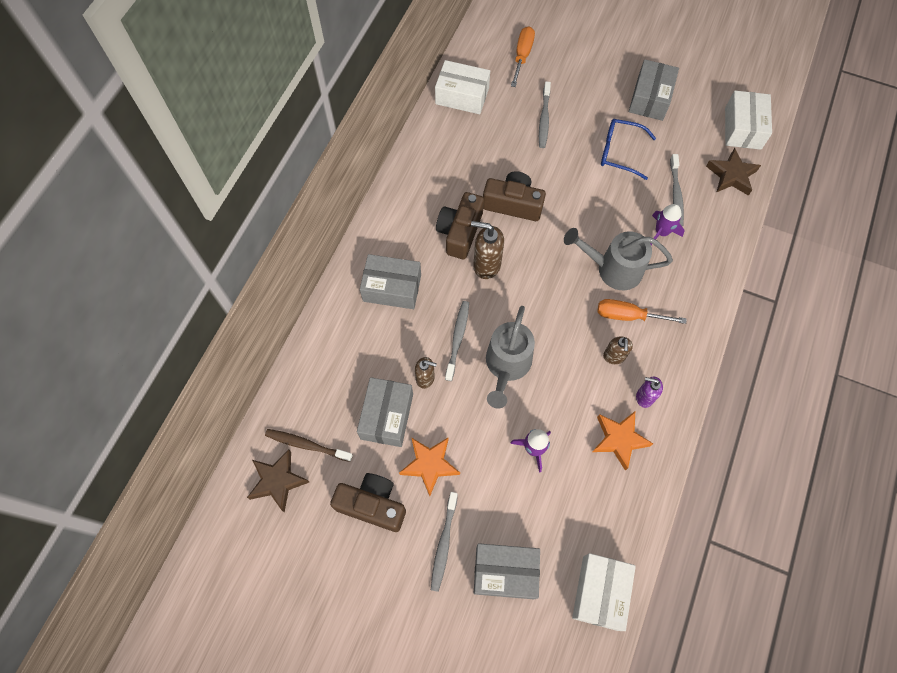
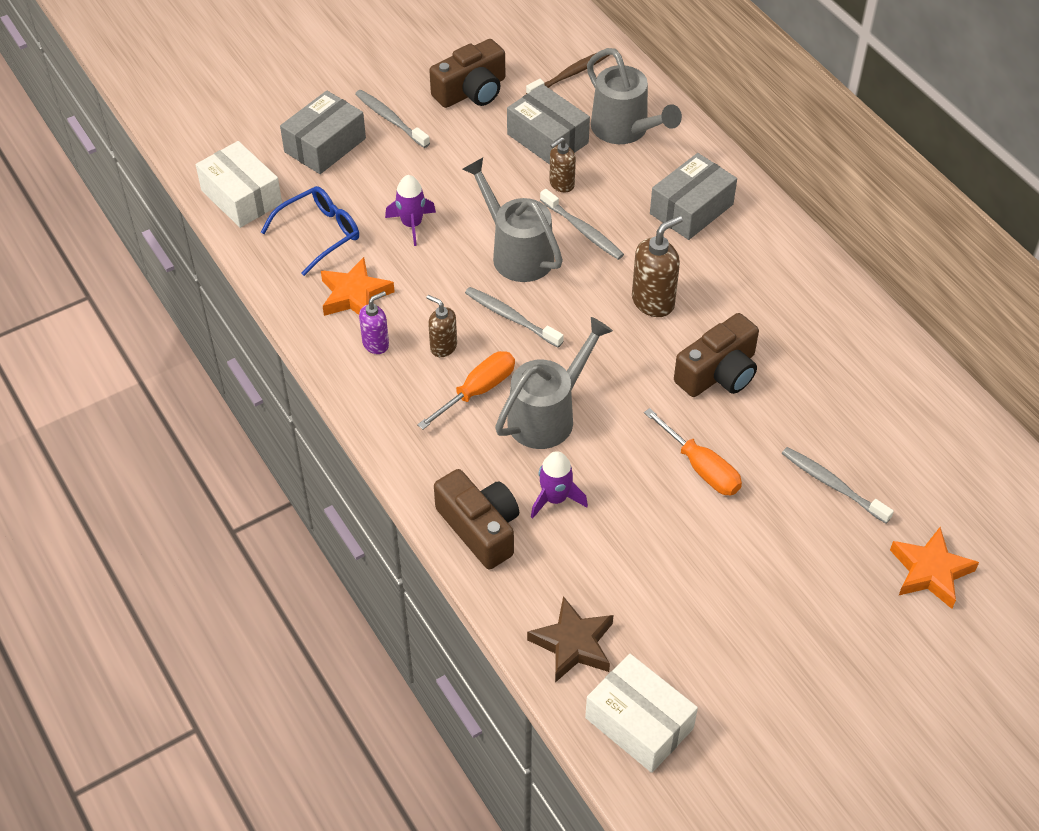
camera: 125 degrees right, 15 degrees down
(278, 481) = (553, 43): brown star -> none
(343, 370) = (625, 130): none -> grey watering can
(430, 465) = (470, 145): orange star -> orange star (930, 572)
(460, 232) = (718, 302): brown camera -> brown camera (480, 528)
(462, 96) = (937, 417): white box -> none
(522, 56) = (969, 528): orange screwdriver -> orange screwdriver (700, 467)
(619, 152) = (712, 536): blue glasses -> blue glasses (319, 234)
(650, 98) = (780, 639): grey box -> none
(676, 194) = (597, 555): grey toothbrush -> grey toothbrush (511, 317)

